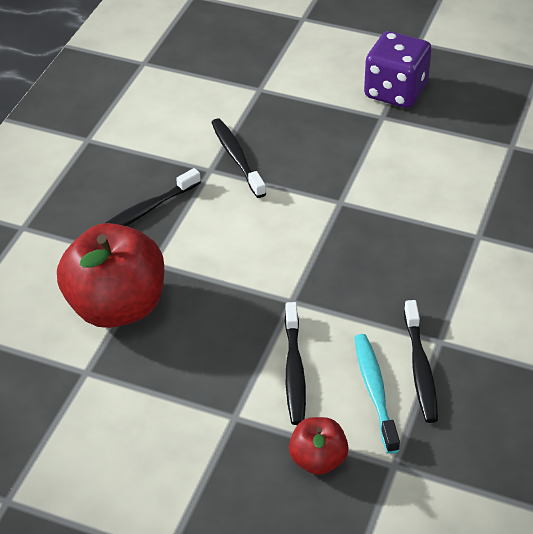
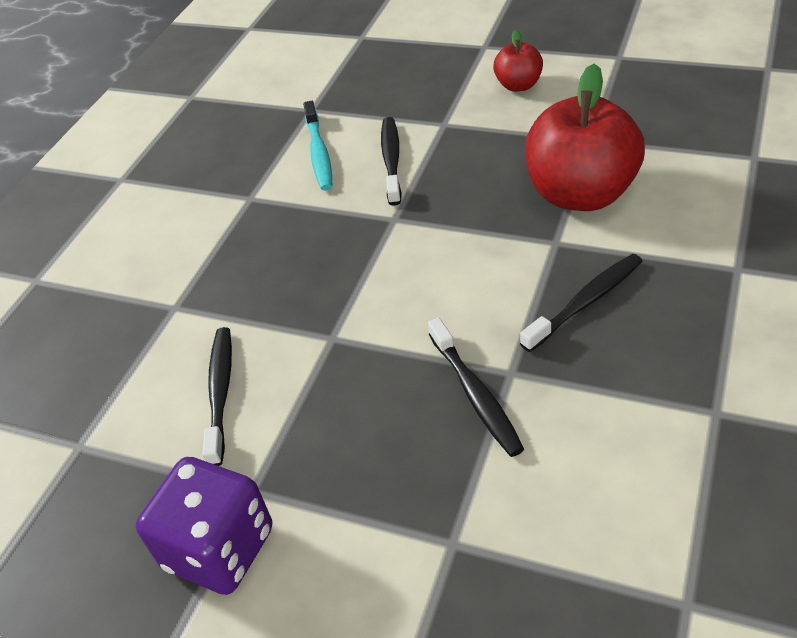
camera: 175 degrees left, 0 degrees up
(318, 460) = (372, 105): red apple -> red apple (518, 85)
(420, 368) = (274, 174): black toothbrush -> black toothbrush (220, 393)

